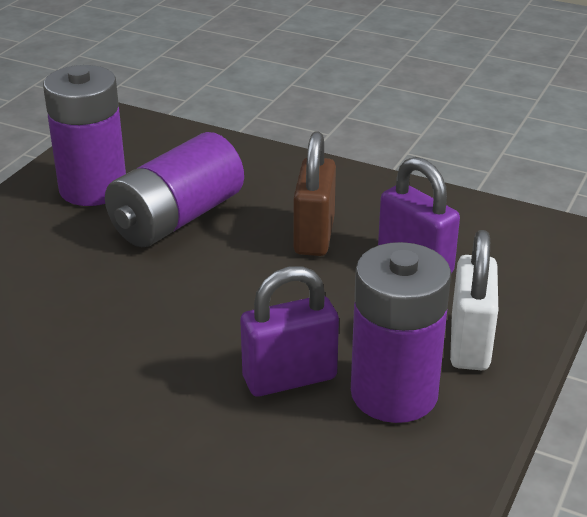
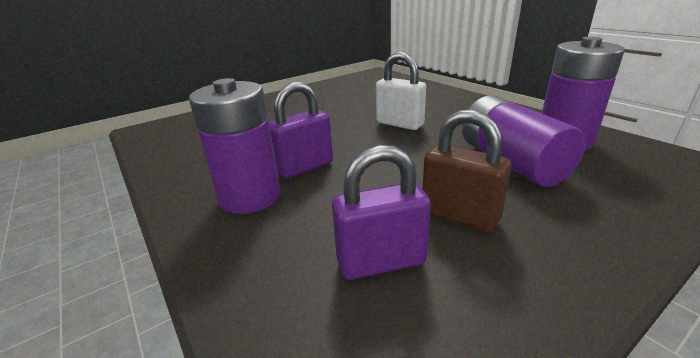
camera: 120 degrees right, 5 degrees down
(289, 378) = (304, 167): purple padlock -> purple padlock turned 45 degrees clockwise
(469, 343) = (250, 249): white padlock -> white padlock (399, 124)

